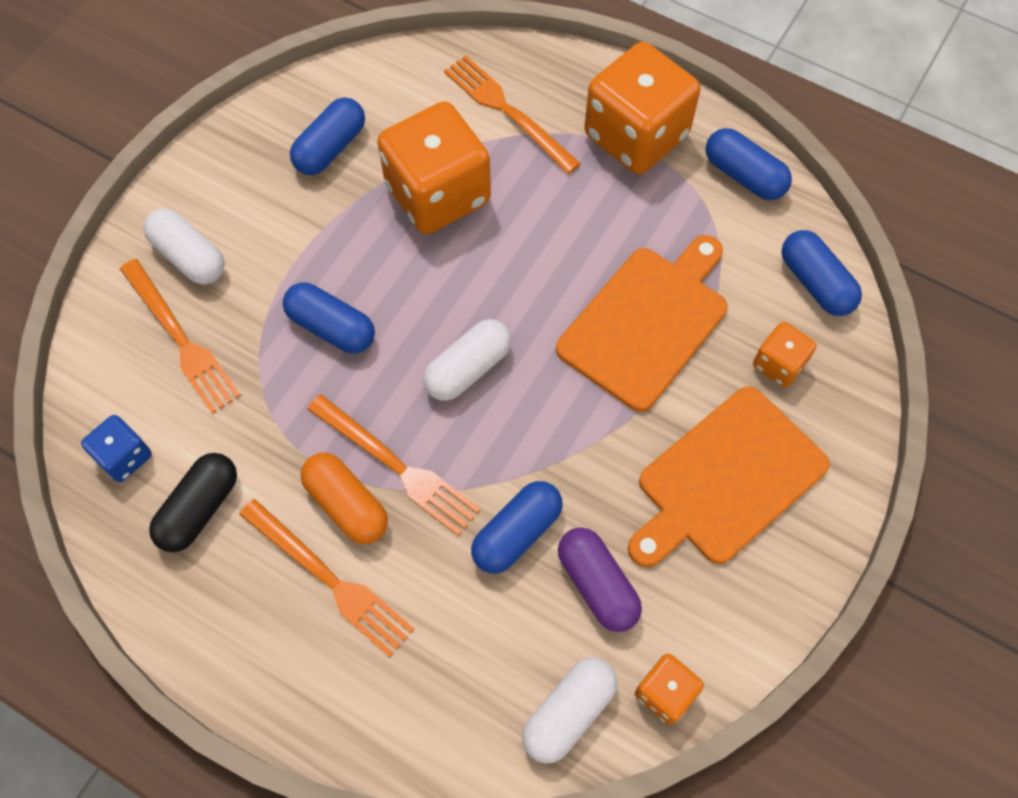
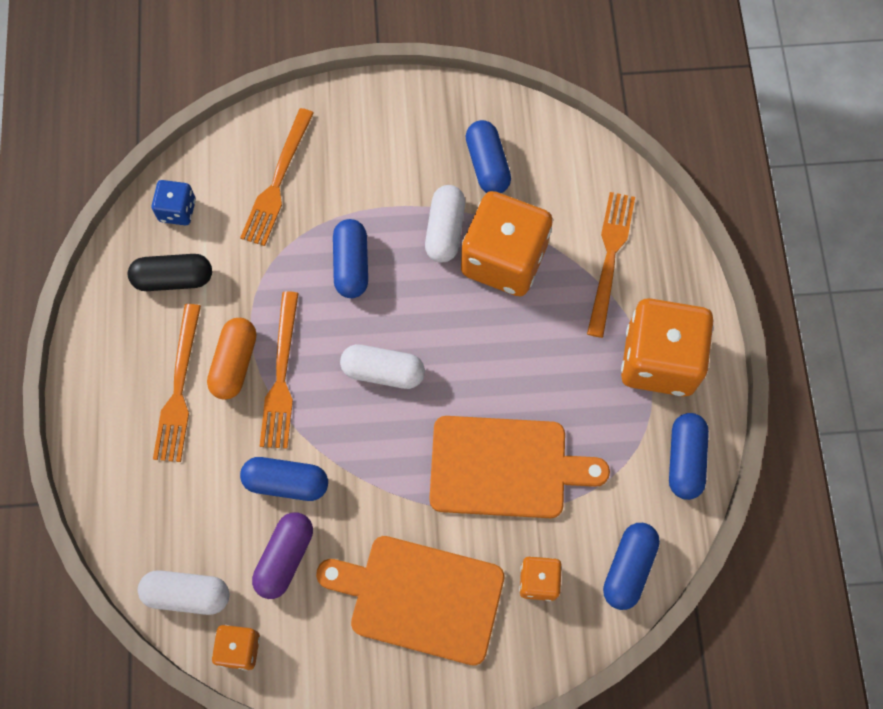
camera: 55 degrees right, 5 degrees up
(189, 257) = (339, 142): white capsule -> white capsule (445, 230)
(330, 148) = (487, 165): blue capsule -> blue capsule turned 75 degrees clockwise

